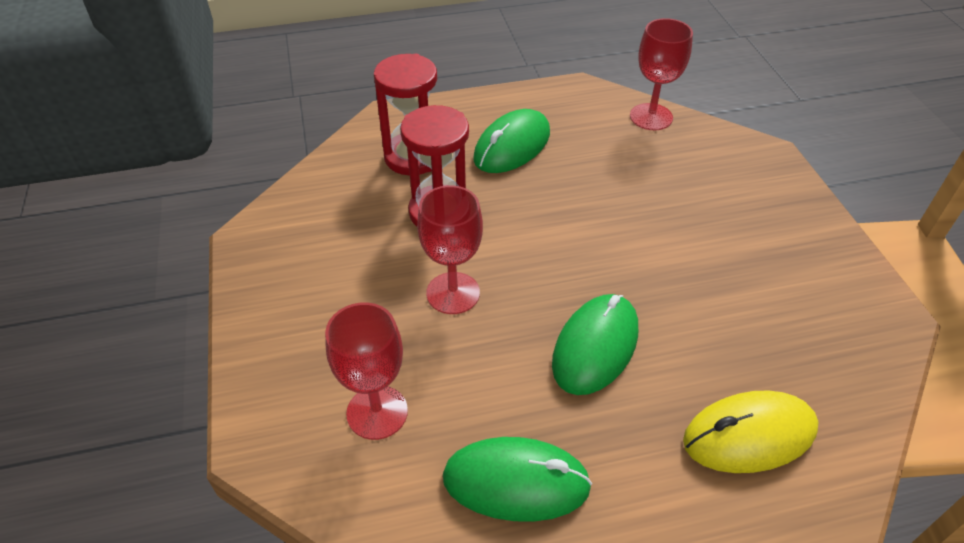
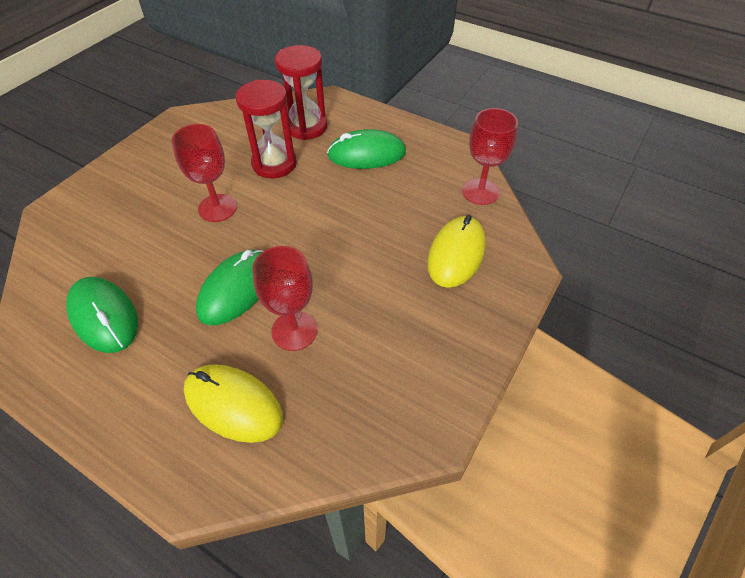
camera: 45 degrees right, 5 degrees up
(377, 412) = (106, 235): red goblet -> red goblet (294, 331)
(595, 347) = (236, 289): green mouse -> green mouse turned 45 degrees counterclockwise
(710, 178) = (456, 254): none -> yellow mouse

